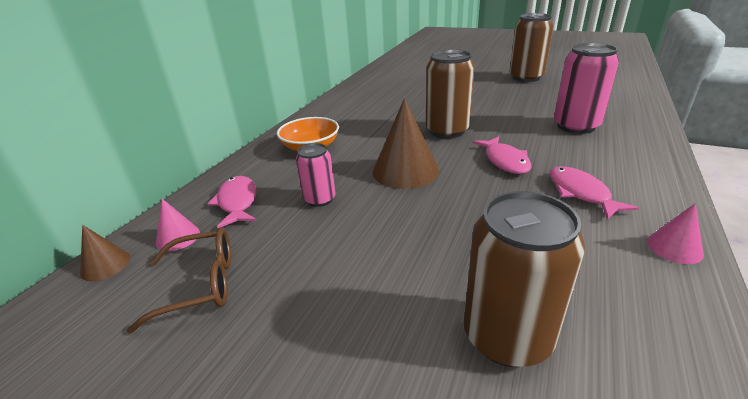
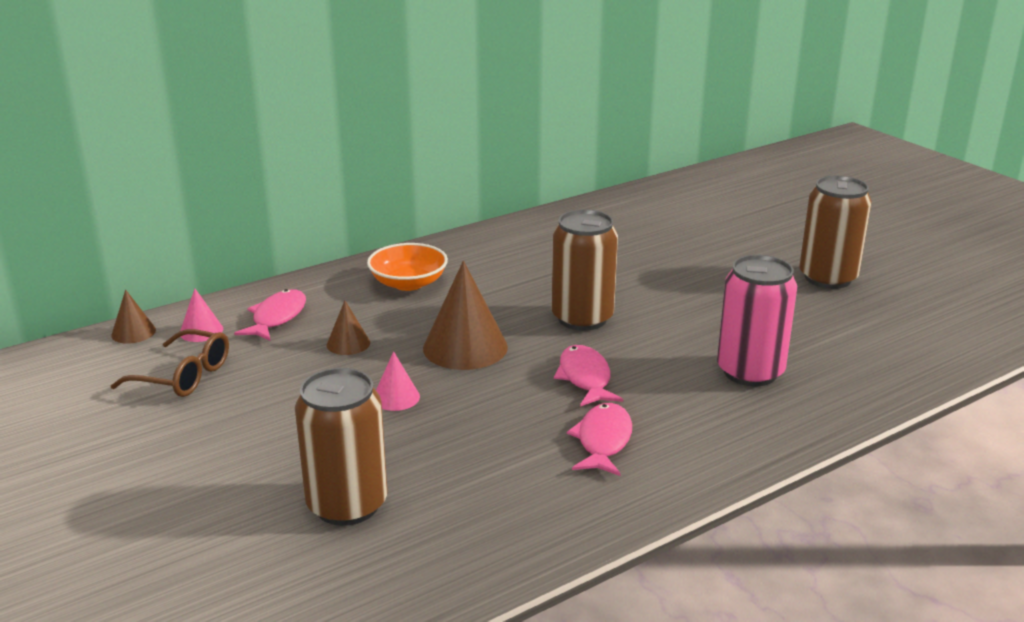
camera: 30 degrees right, 5 degrees down
(319, 199) = (348, 343): pink can -> brown cone
(505, 161) = (585, 378): pink fish -> pink fish turned 150 degrees clockwise
(674, 247) = (595, 519): pink cone -> pink cone (396, 397)

